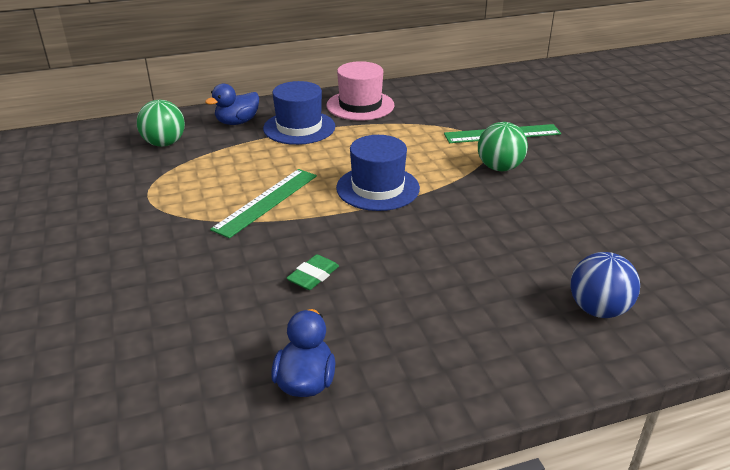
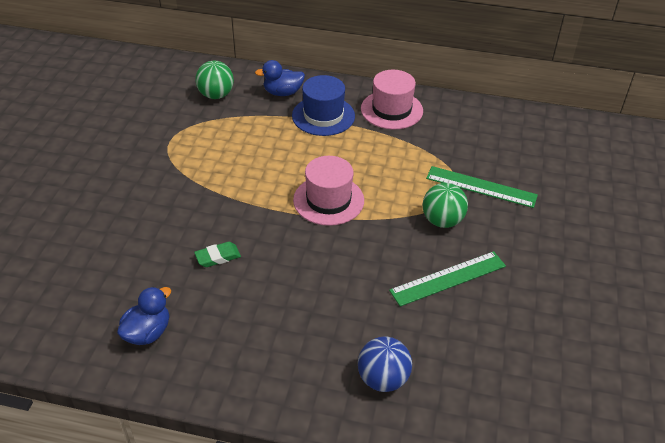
camera: 30 degrees right, 10 degrees up
(266, 202) = (241, 179): green ruler -> green ruler (448, 278)
(378, 188) = (328, 200): blue hat -> pink hat

